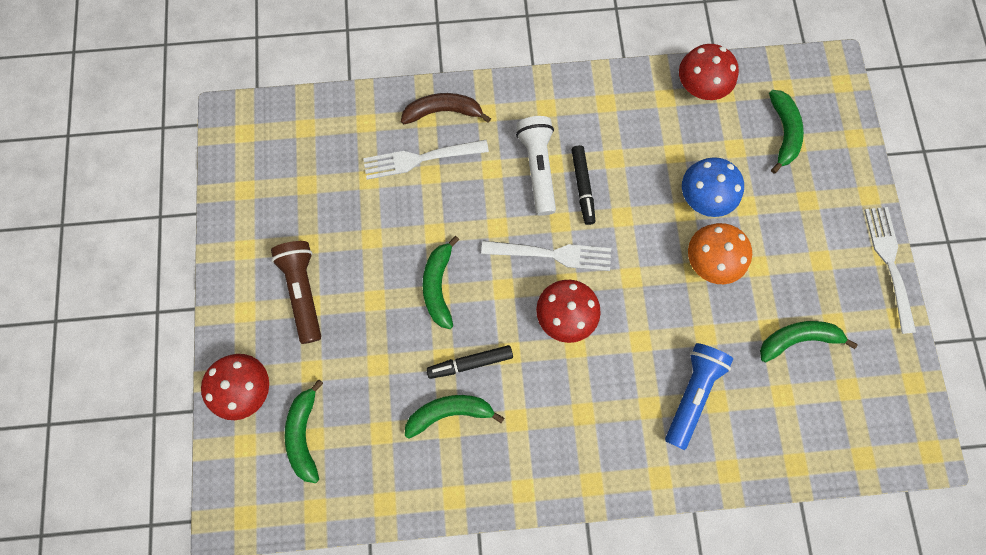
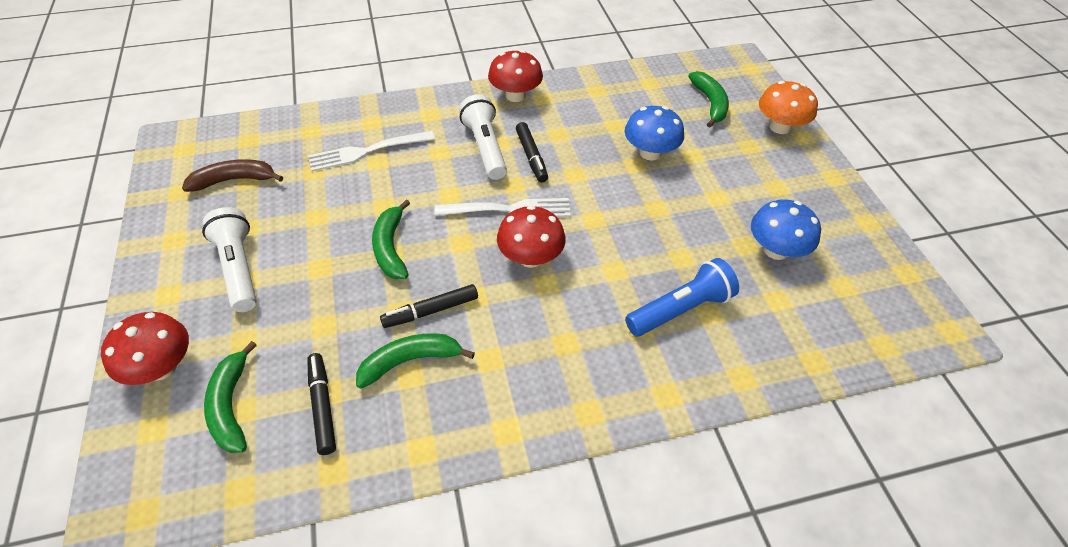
camera: 10 degrees left, 25 degrees down
(304, 291) = (239, 268): brown flashlight -> white flashlight
(377, 445) = (322, 406): none -> black marker
(443, 112) = (388, 117): brown banana -> brown banana (234, 180)
(691, 393) = (681, 309): blue flashlight -> blue flashlight turned 45 degrees clockwise
(700, 87) = (626, 81): red mushroom -> red mushroom (515, 95)
(710, 260) = (669, 198): orange mushroom -> orange mushroom (779, 127)
(797, 339) = (776, 250): green banana -> blue mushroom
(889, 264) = (842, 183): white fork -> none

